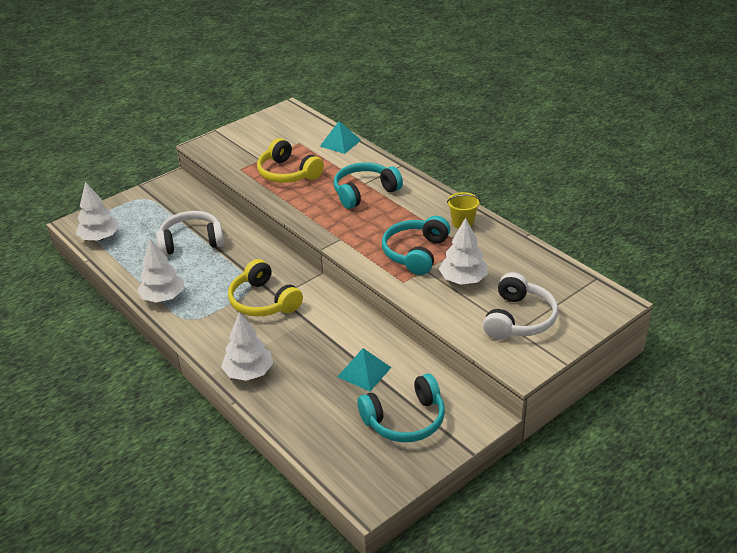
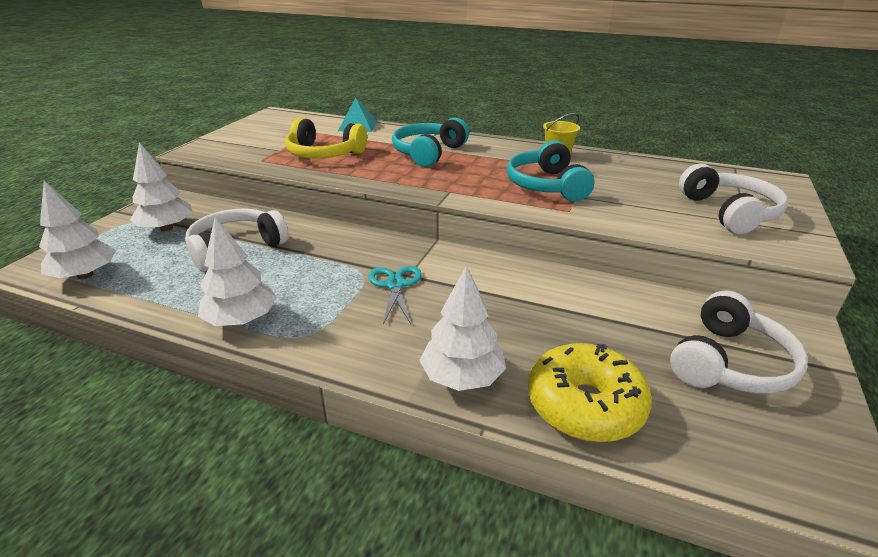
camera: 30 degrees left, 5 degrees down
(263, 301) = (395, 285): yellow headphones -> turquoise scissors
(296, 410) = (585, 405): none -> yellow donut
(364, 372) = (609, 324): turquoise pyramid -> none
(405, 420) = (729, 363): turquoise headphones -> white headphones
(463, 279) = (625, 195): white tree -> white tree (166, 228)

